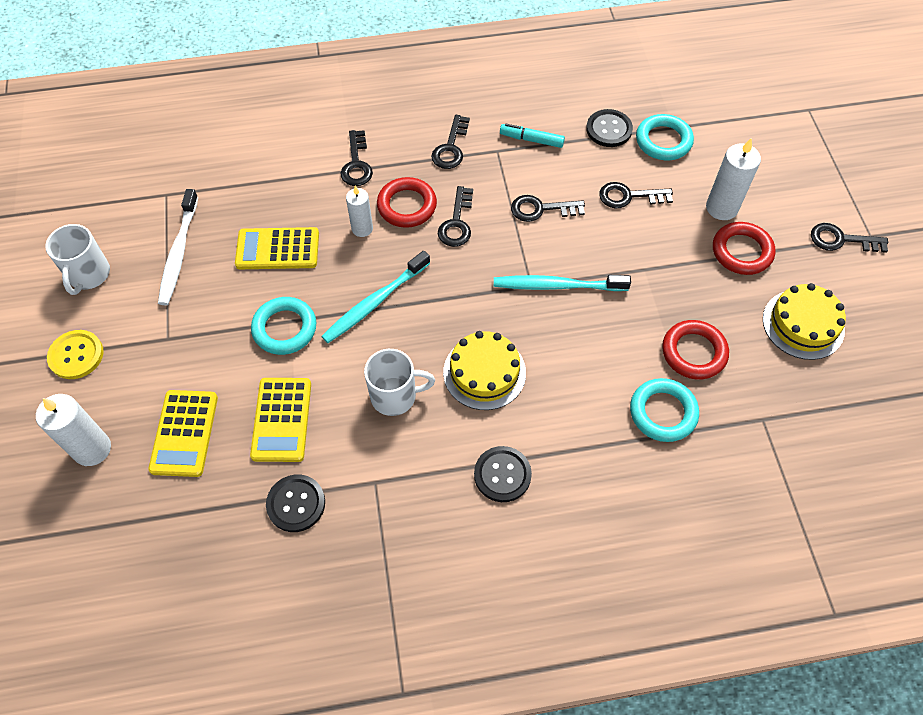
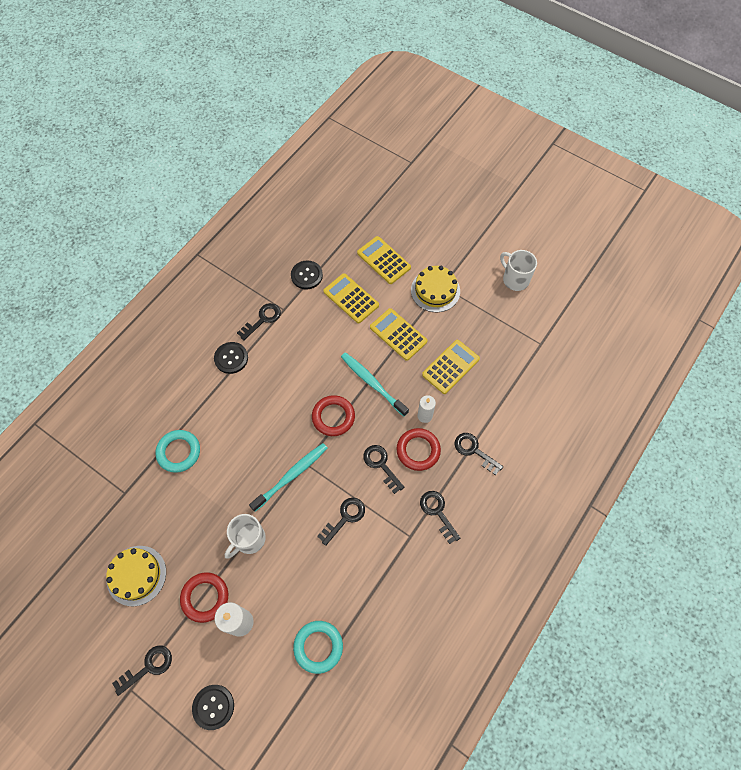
camera: 135 degrees right, 5 degrees up
(76, 355) = (468, 247): yellow button -> none
(92, 449) = (411, 226): white candle -> none
(179, 253) = (492, 323): white toothbrush -> none
(284, 328) = (398, 334): turquoise ring -> yellow calculator
(374, 302) = (372, 383): turquoise toothbrush -> turquoise toothbrush turned 45 degrees counterclockwise
(395, 396) = (313, 350): white mug -> white mug (249, 539)
(484, 372) = (284, 396): yellow cake -> yellow cake (435, 290)
(531, 140) = (398, 565): turquoise marker -> none
(609, 129) = (360, 622): black button -> black button (213, 707)
(629, 196) = (303, 577): black key -> black key (262, 319)
(694, 352) = (187, 501): red ring -> red ring (333, 417)

